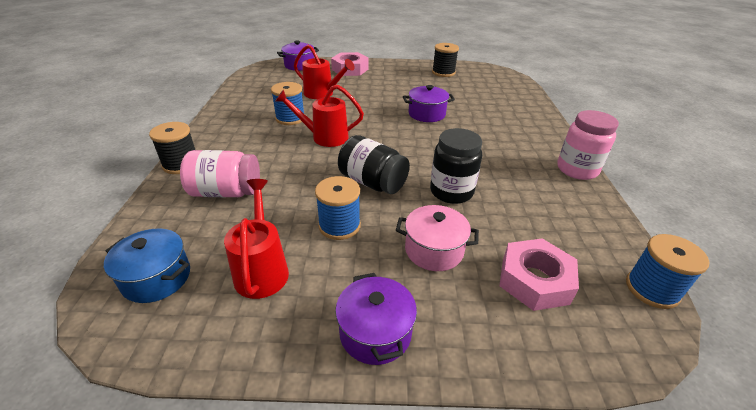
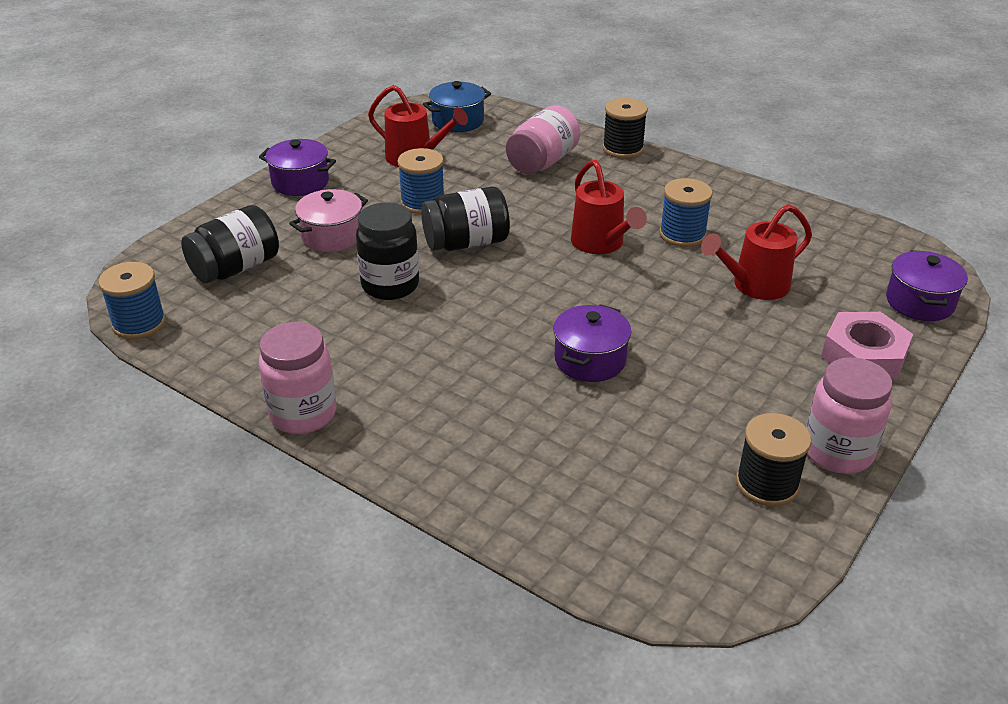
camera: 125 degrees right, 0 degrees up
(324, 137) = (601, 244): red watering can -> red watering can turned 120 degrees clockwise
(411, 66) = (837, 452): none -> pink jar
(534, 280) = (236, 268): pink nut -> black jar

